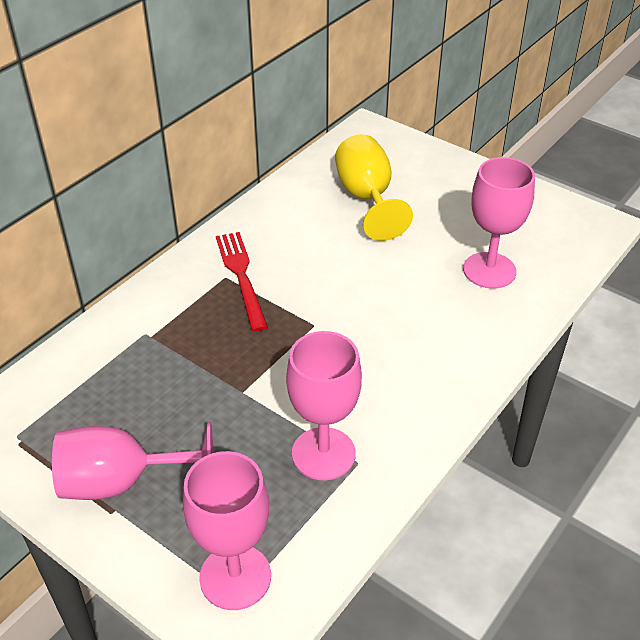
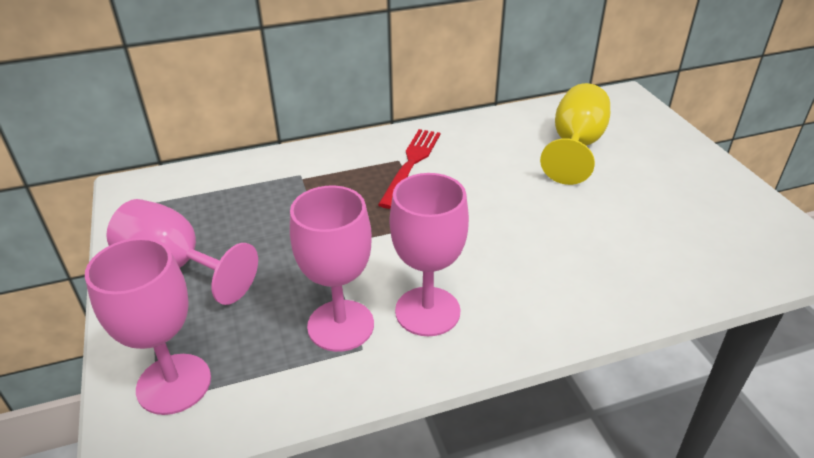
camera: 35 degrees right, 5 degrees down
(489, 270) = (645, 246): pink goblet -> pink goblet (427, 311)

